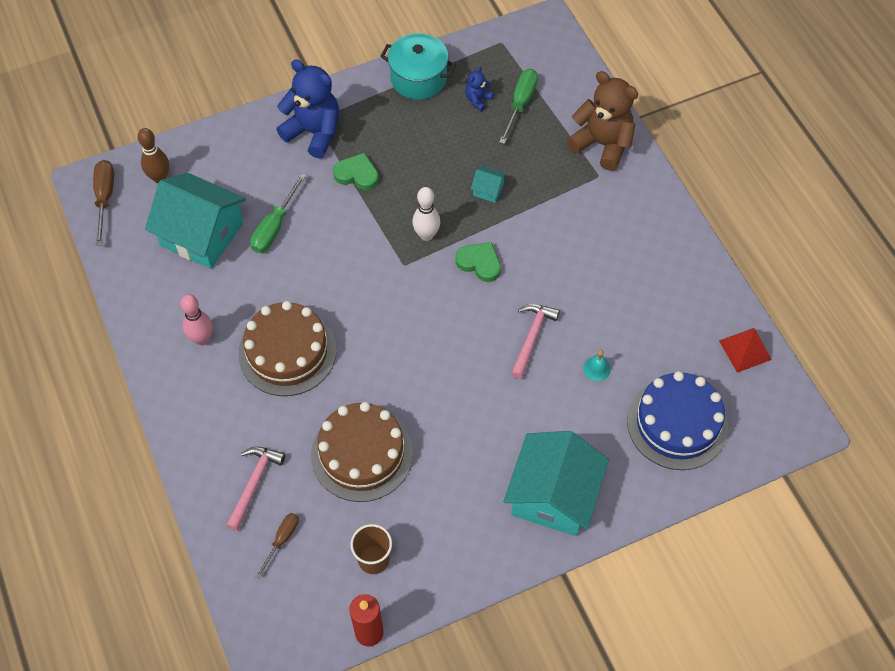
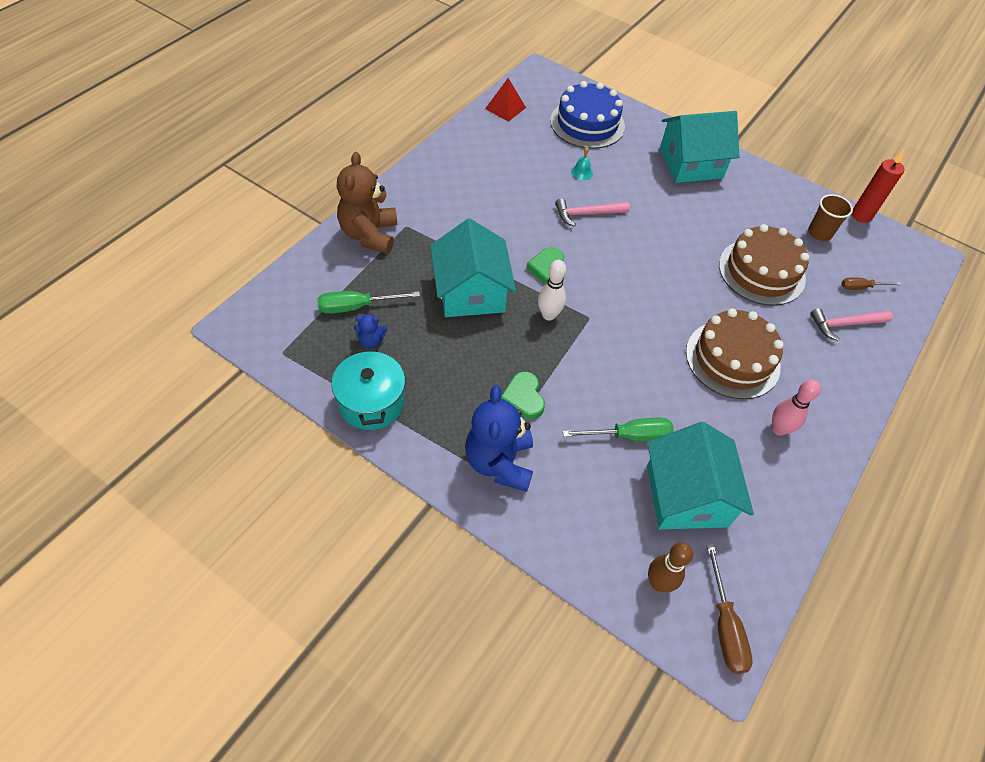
camera: 125 degrees left, 5 degrees down
(105, 198) = (724, 625): brown screwdriver -> brown screwdriver turned 60 degrees counterclockwise
(488, 190) = (471, 292): turquoise house -> turquoise house, size x2.47

